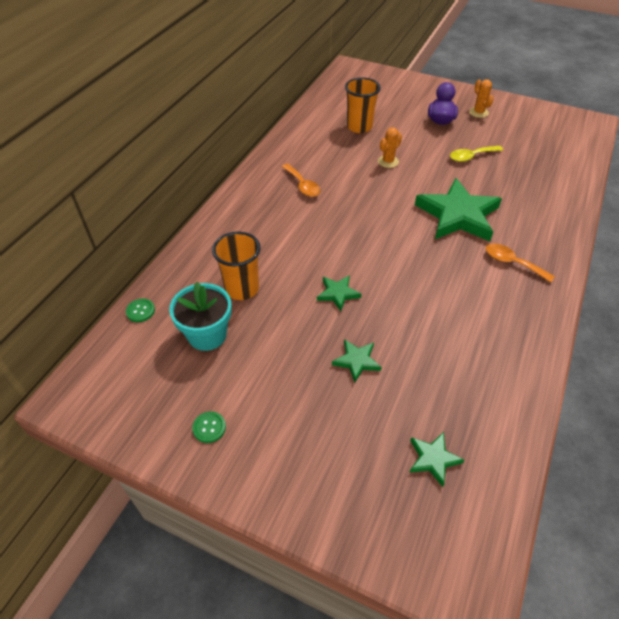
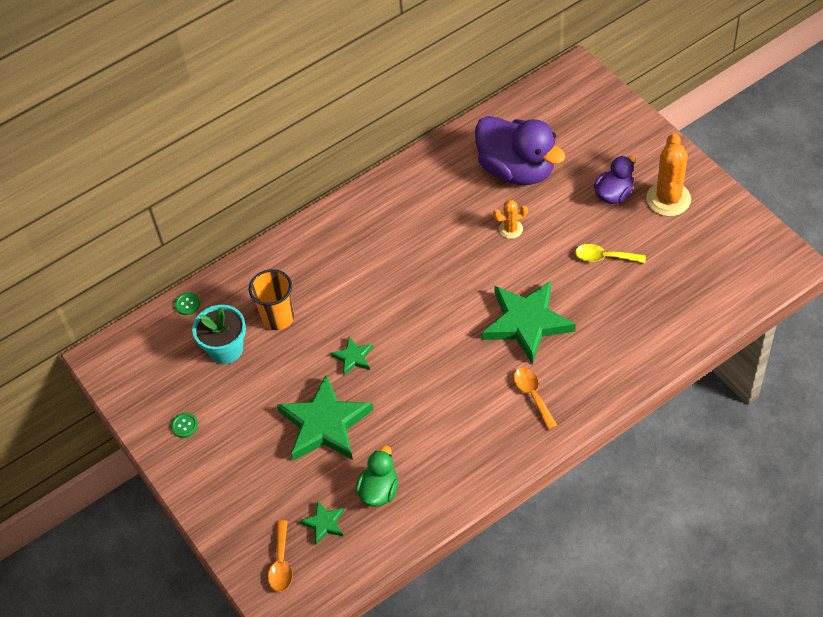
camera: 35 degrees right, 5 degrees up
(302, 185) = (404, 226): orange spoon -> orange spoon (281, 563)
(357, 361) = (325, 424): green star -> green star, size x2.18
(359, 127) = (517, 169): orange cup -> purple duck
(458, 399) = (379, 491): none -> green duck
(478, 112) = (668, 199): orange cactus -> orange cactus, size x1.84

